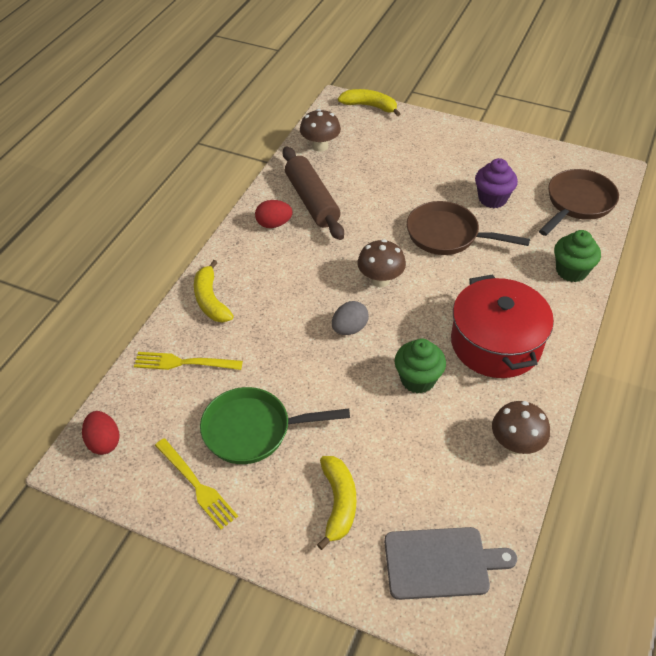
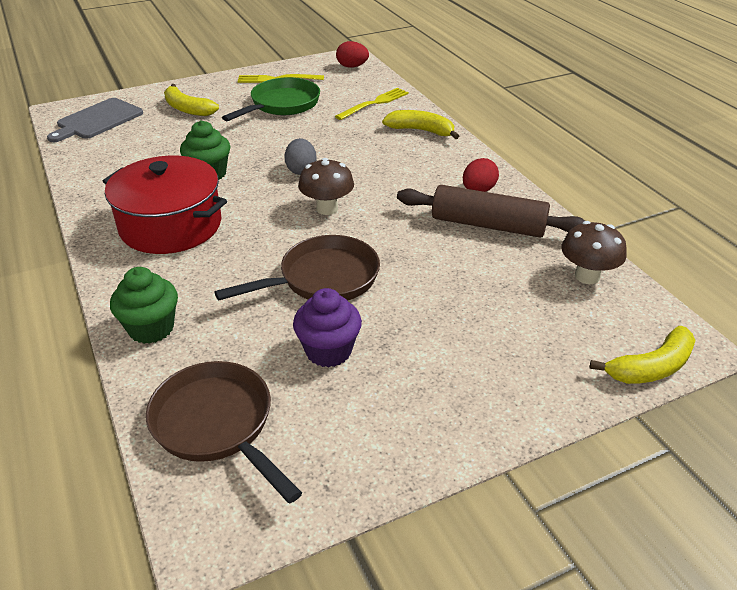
camera: 130 degrees right, 10 degrees down
(515, 444) = (94, 182): brown mushroom -> none
(577, 203) = (217, 425): brown pan -> brown pan turned 150 degrees clockwise

